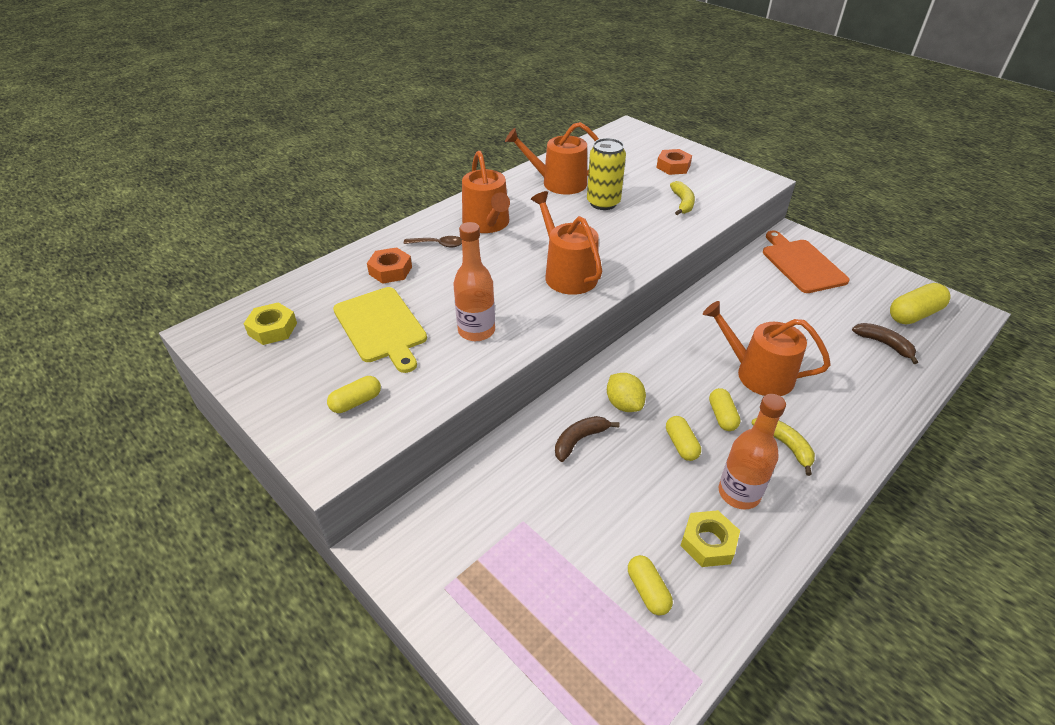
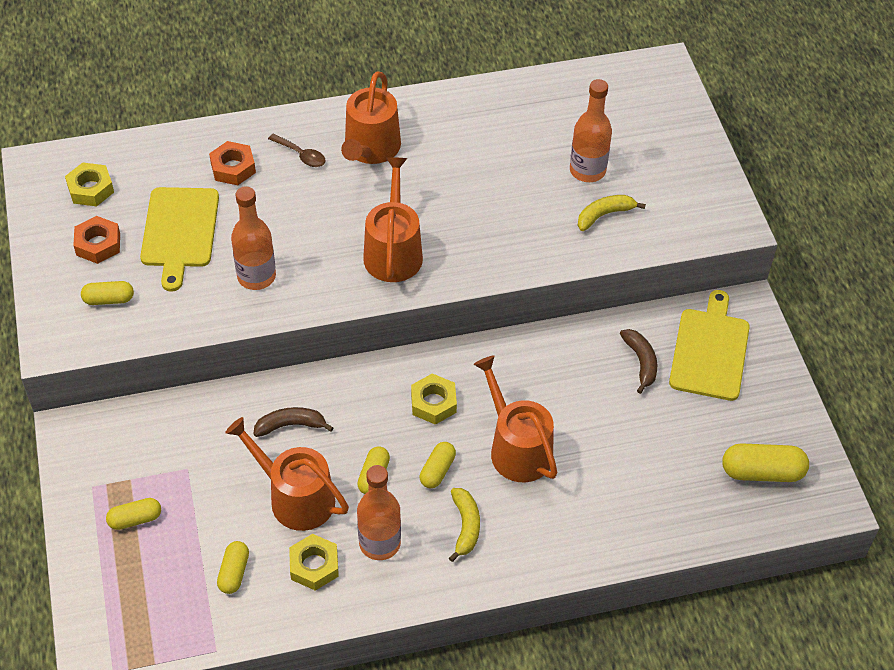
camera: 30 degrees right, 10 degrees up
(512, 595) = (135, 519): none -> yellow capsule
(558, 183) = (495, 123): orange watering can -> orange watering can (295, 497)
(603, 203) = (516, 175): yellow can -> none
(624, 404) = (360, 412): yellow lemon -> none
(644, 186) = (587, 170): none -> orange bottle
(670, 372) = (433, 403): none -> yellow nut
(673, 166) = (651, 156): orange nut -> orange nut (98, 244)
(682, 203) = (604, 215): yellow banana -> yellow banana turned 150 degrees counterclockwise
(801, 264) = (710, 351): orange cutting board -> yellow cutting board
(884, 344) = (684, 486): brown banana -> brown banana (641, 362)

